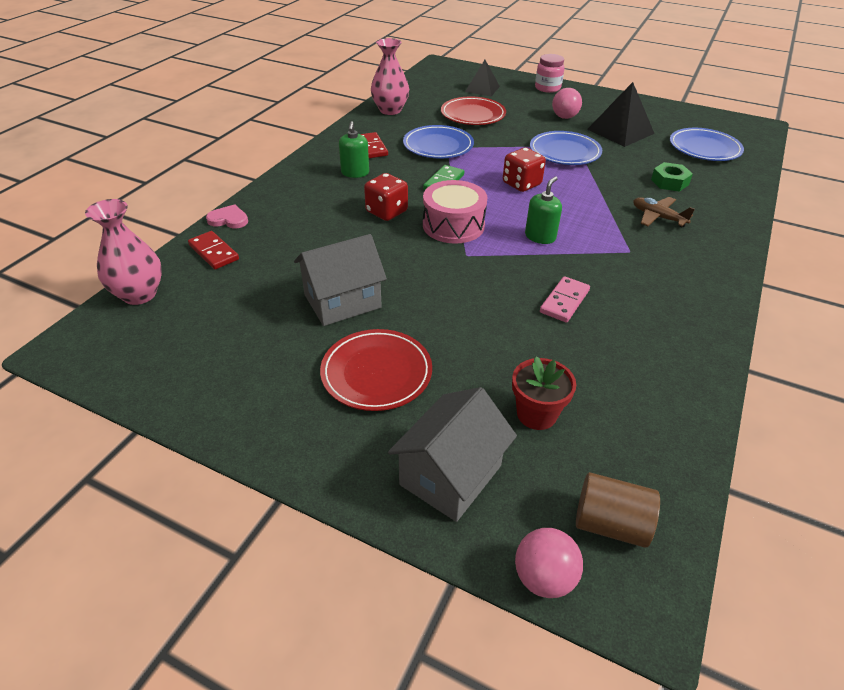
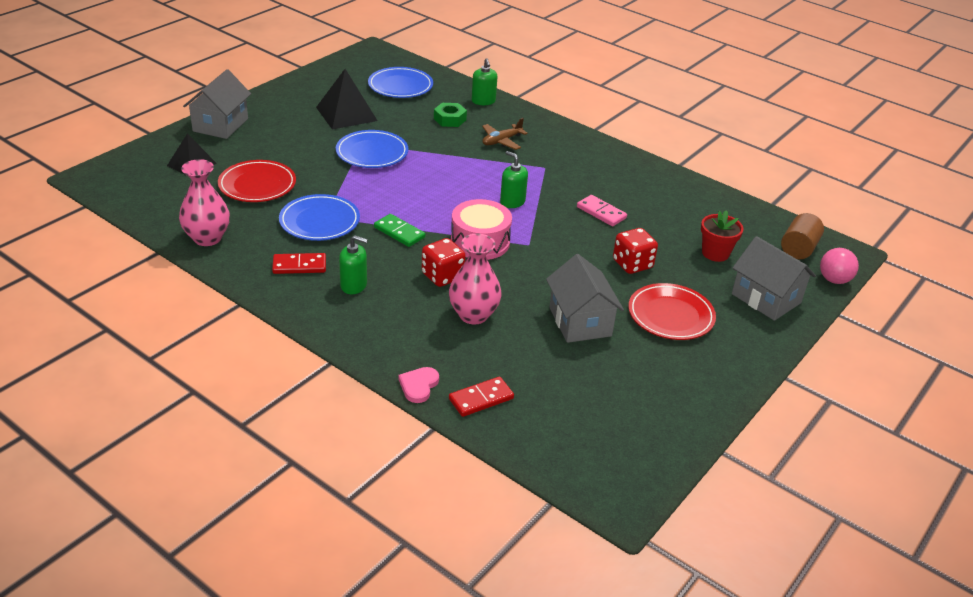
camera: 80 degrees left, 5 degrees down
(139, 294) = (543, 454): pink vase -> pink vase (473, 315)
(521, 184) = (422, 190): red dice -> red dice (632, 264)
(547, 88) = (220, 125): pink jar -> grey house
(564, 117) = (298, 134): pink ball -> none
(732, 197) = (483, 101): none -> green soap dispenser

